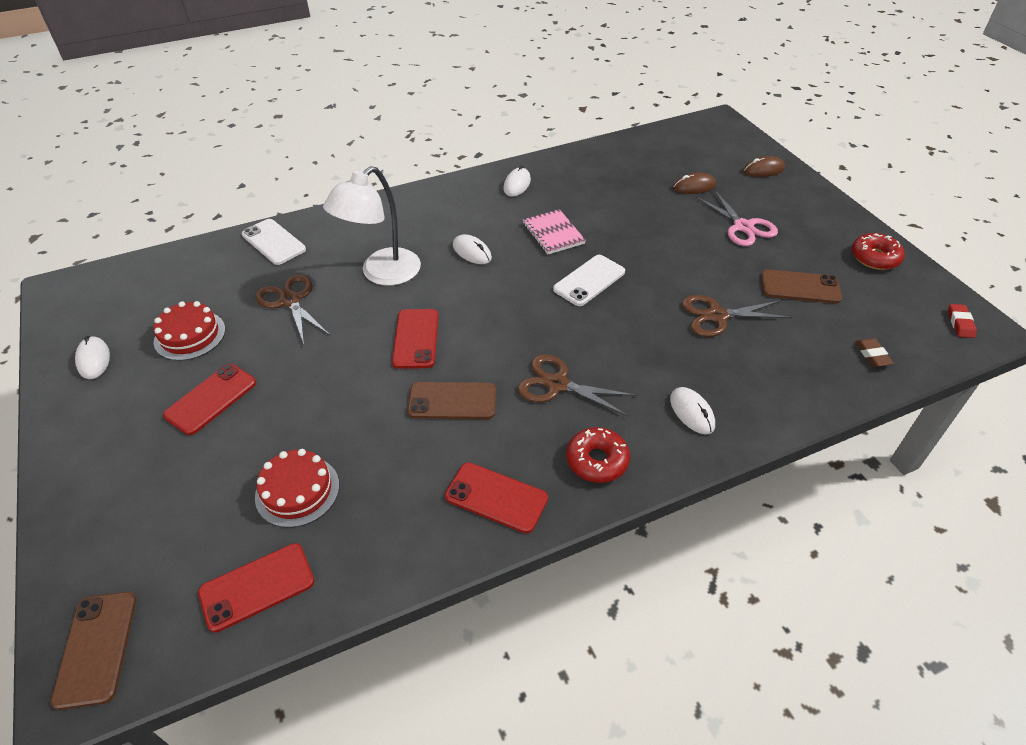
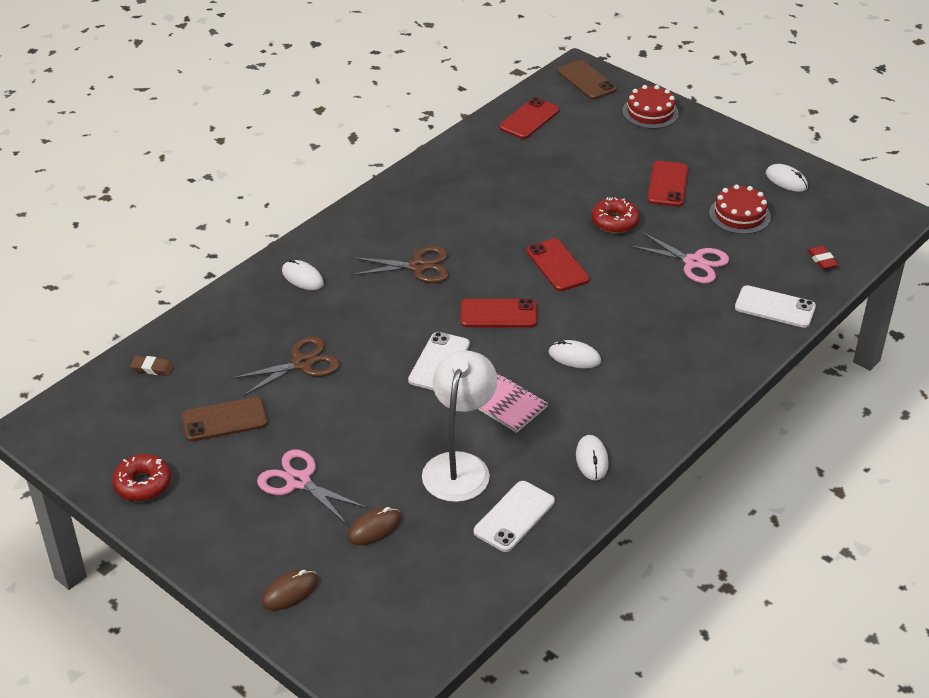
camera: 155 degrees right, 5 degrees down
(290, 300) = (693, 262): brown scissors -> pink scissors
(297, 491) = (551, 159): red cake -> red cake (650, 112)
(382, 274) = (639, 309): white lamp -> white lamp (459, 466)
(452, 401) = (491, 233): brown phone -> none
(496, 497) = (419, 191): red phone -> red phone (498, 314)
(593, 169) = (514, 516): none -> white phone
(597, 460) = (362, 228): red donut -> red donut (614, 222)
(872, 355) = (152, 368): brown eraser -> brown eraser turned 45 degrees counterclockwise
(960, 323) = (62, 427): red eraser -> red eraser (822, 260)

